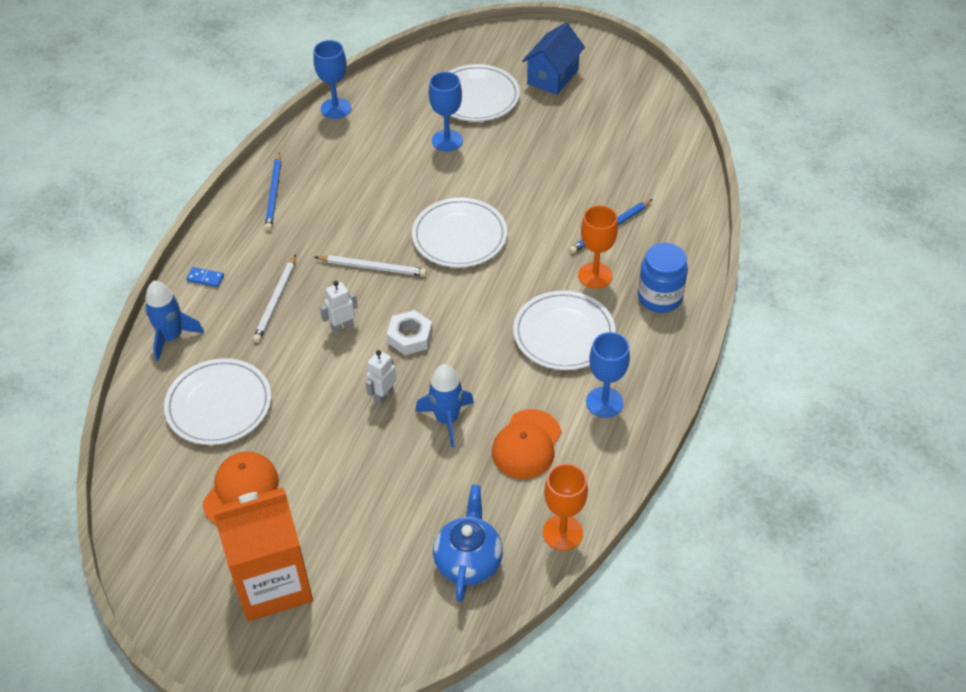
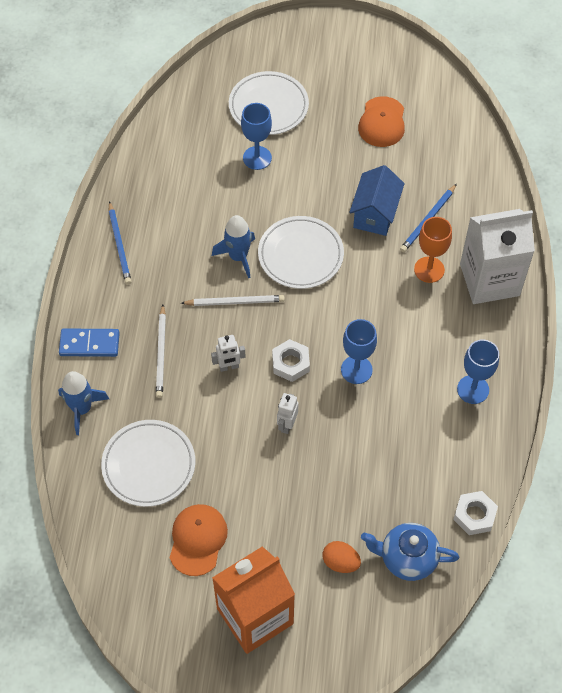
camera: 15 degrees left, 10 degrees up
(205, 278) = (89, 344): blue domino -> blue domino, size x1.86
(336, 108) = (144, 143): blue goblet -> blue goblet (356, 370)
(342, 327) = (229, 367): white robot -> white robot turned 150 degrees counterclockwise
(390, 548) = (340, 562): none -> orange egg
(447, 419) = (348, 434): blue rocket -> blue rocket (238, 257)
(468, 561) = (407, 558): blue teapot -> blue teapot turned 75 degrees counterclockwise
(526, 444) = (421, 443): orange cap -> orange cap (382, 122)
(552, 76) = (330, 71): blue house -> blue house (375, 214)
(562, 532) = (474, 515): orange goblet -> white nut
(564, 334) = (420, 332): white plate -> none
(660, 297) = (489, 280): blue jar -> white carton

